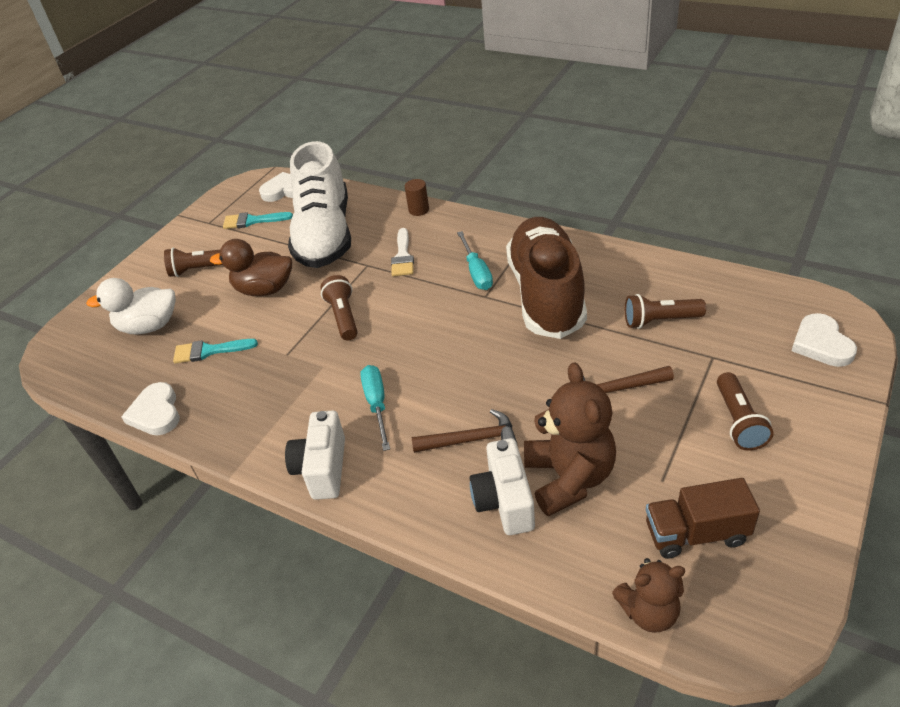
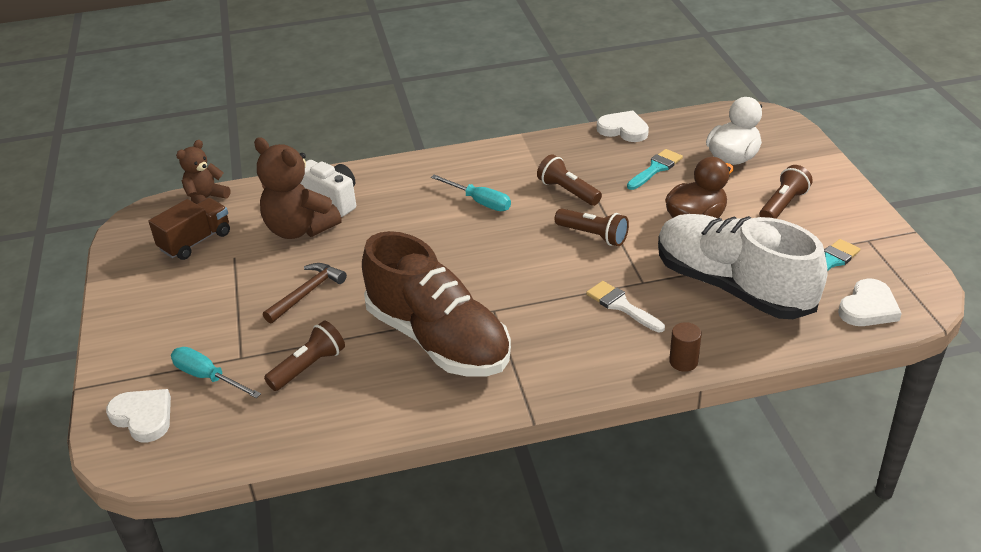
camera: 135 degrees right, 5 degrees down
(322, 469) = (468, 160): white camera -> none
(471, 440) = (387, 216): brown hammer -> none
(476, 272) = (529, 327): turquoise screwdriver -> turquoise screwdriver (207, 377)
(738, 421) = (195, 317): brown flashlight -> brown flashlight (568, 191)

